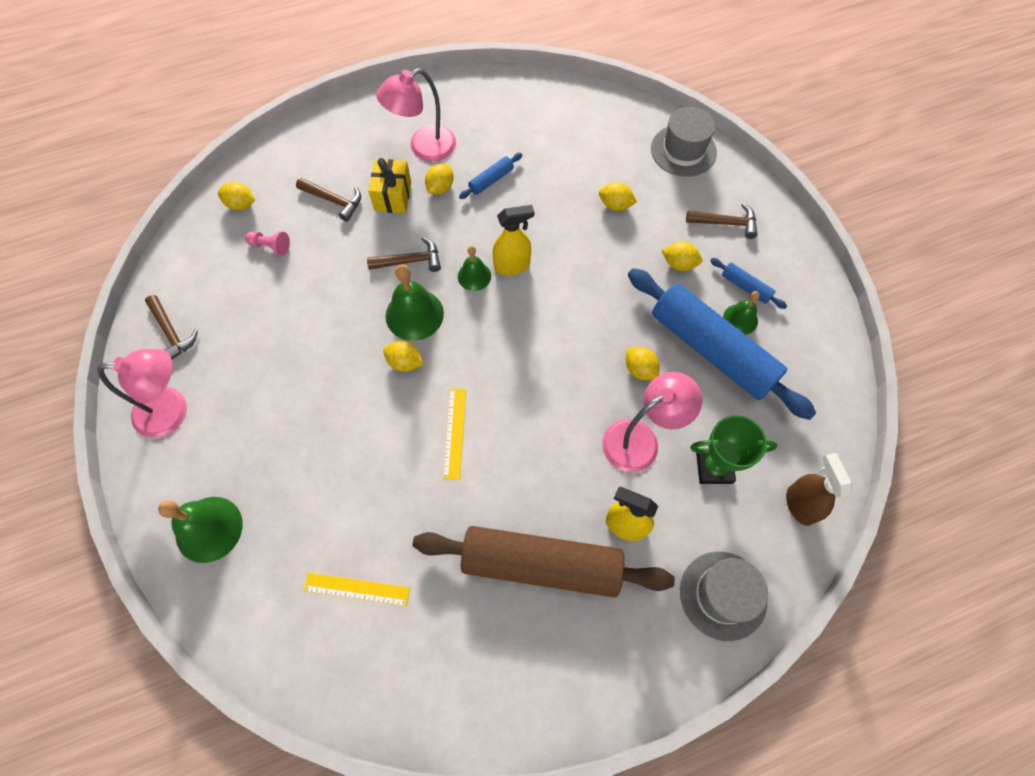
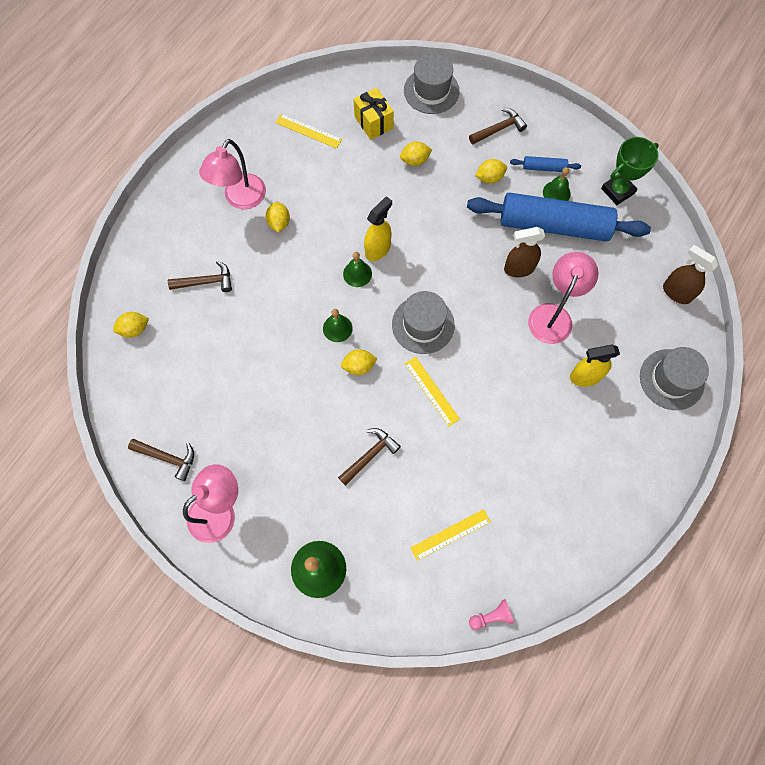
camera: 35 degrees left, 5 degrees up
(270, 246) = (187, 346): pink pawn -> pink pawn (491, 616)
(393, 196) = (249, 251): yellow gift -> yellow gift (373, 122)
(410, 261) = (302, 291): brown hammer -> brown hammer (370, 455)
(414, 314) = (337, 328): green bell -> green bell, size x0.60
(491, 180) = (312, 194): blue rolling pin -> none
(498, 363) = (423, 324): none -> grey hat
(534, 123) = (308, 131): none -> yellow ruler
(541, 565) = (553, 437): brown rolling pin -> none
(640, 370) = (518, 268): yellow lemon -> brown spray bottle
(714, 467) = (610, 303): green trophy -> green trophy (617, 191)

